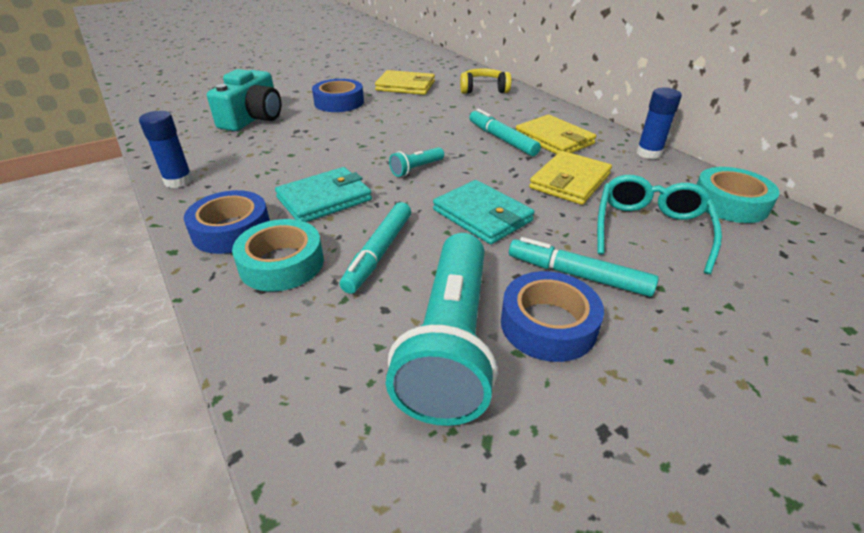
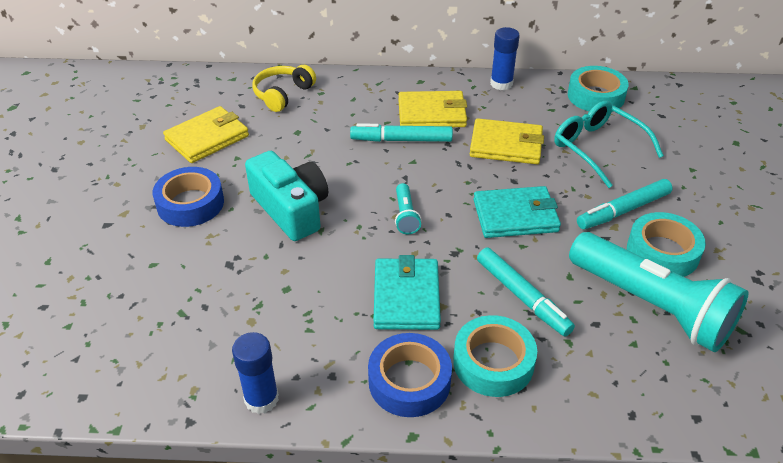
camera: 55 degrees left, 5 degrees up
(253, 118) = (151, 288): turquoise camera -> turquoise camera (291, 209)
(548, 324) = (662, 252): blue tape -> turquoise tape
(570, 181) = (506, 145): yellow wallet -> yellow wallet turned 60 degrees counterclockwise

